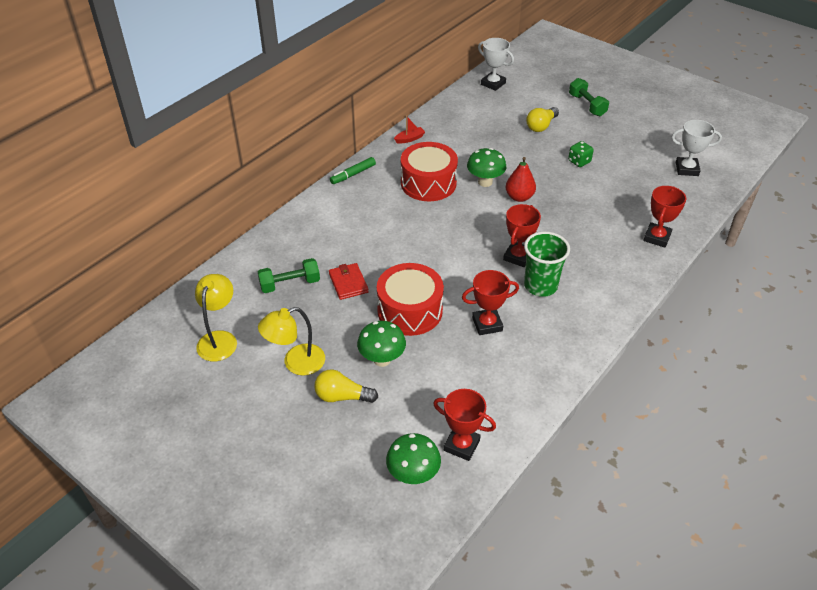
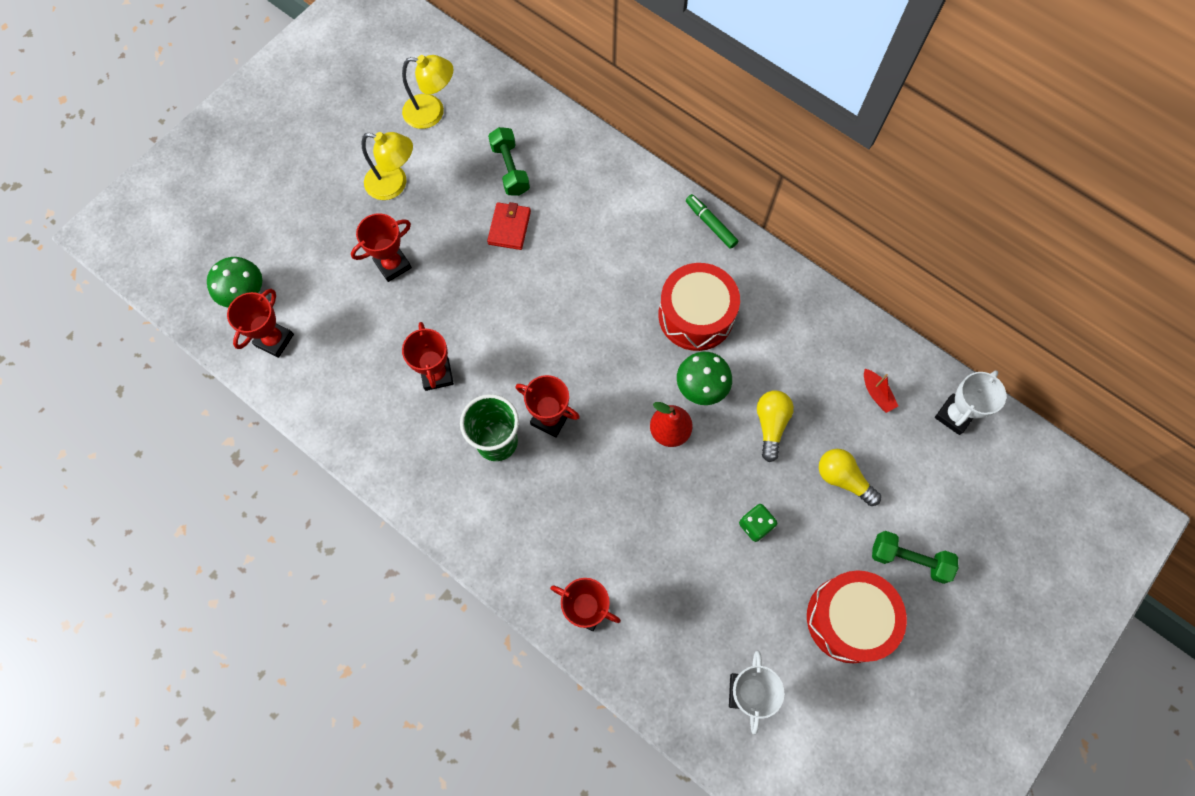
camera: 90 degrees right, 25 degrees up
(296, 363) = (394, 184): yellow lamp -> yellow lamp turned 135 degrees clockwise
(342, 396) = (347, 229): yellow light bulb -> yellow light bulb (770, 425)
(348, 283) = (509, 227): red wallet -> red wallet turned 60 degrees counterclockwise
(382, 359) = (393, 265): green mushroom -> red trophy
(409, 139) = (795, 292): red boat -> red boat (876, 394)
(410, 311) = (462, 292): red drum -> red drum (849, 619)
(587, 105) = (909, 559): green dumbbell -> green dumbbell turned 45 degrees clockwise

